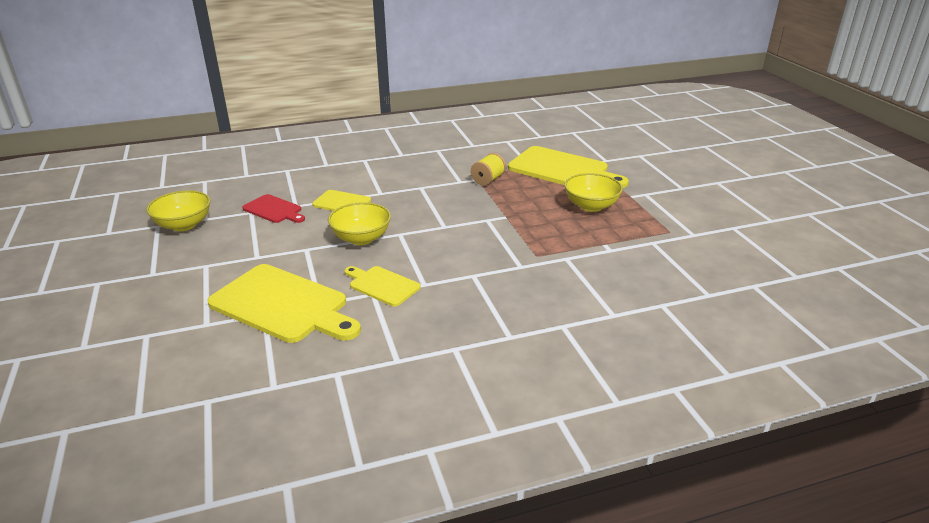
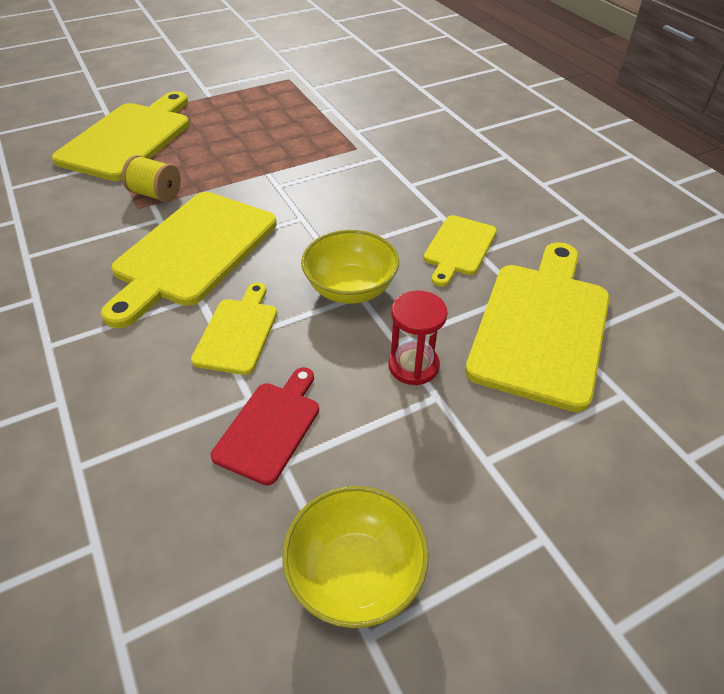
camera: 100 degrees left, 15 degrees up
(284, 252) = (413, 365): none -> red hourglass
(422, 191) = (192, 252): none -> yellow cutting board
(591, 206) = (235, 118): yellow bowl -> none

